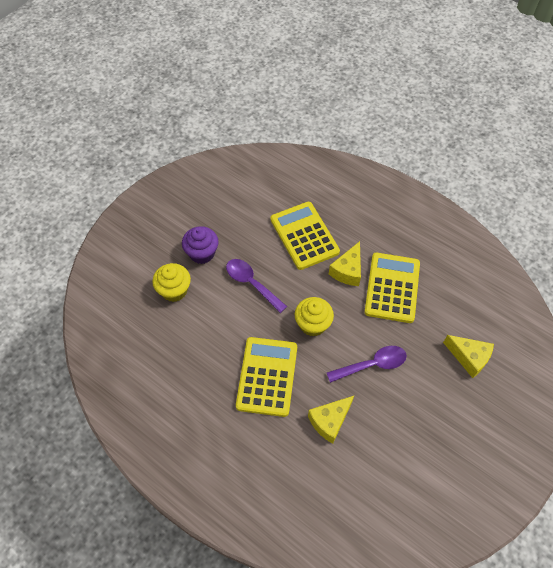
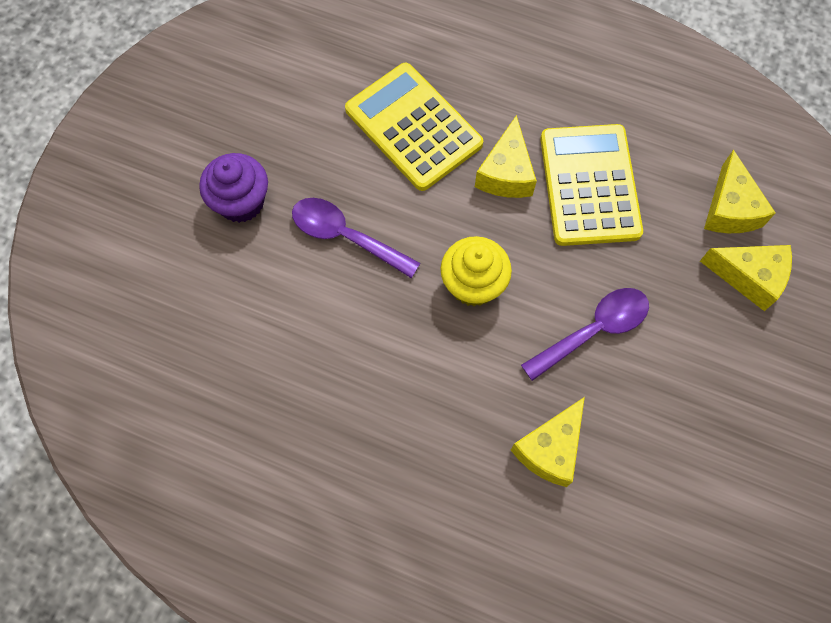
camera: 15 degrees left, 10 degrees up
(174, 290) = (211, 283): yellow cupcake -> none
(267, 376) = (421, 398): yellow calculator -> none
(468, 318) = (730, 209): none -> yellow cheese

